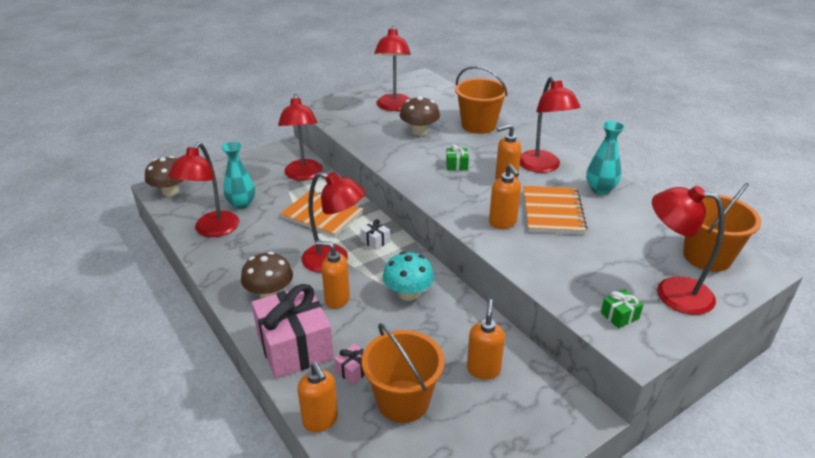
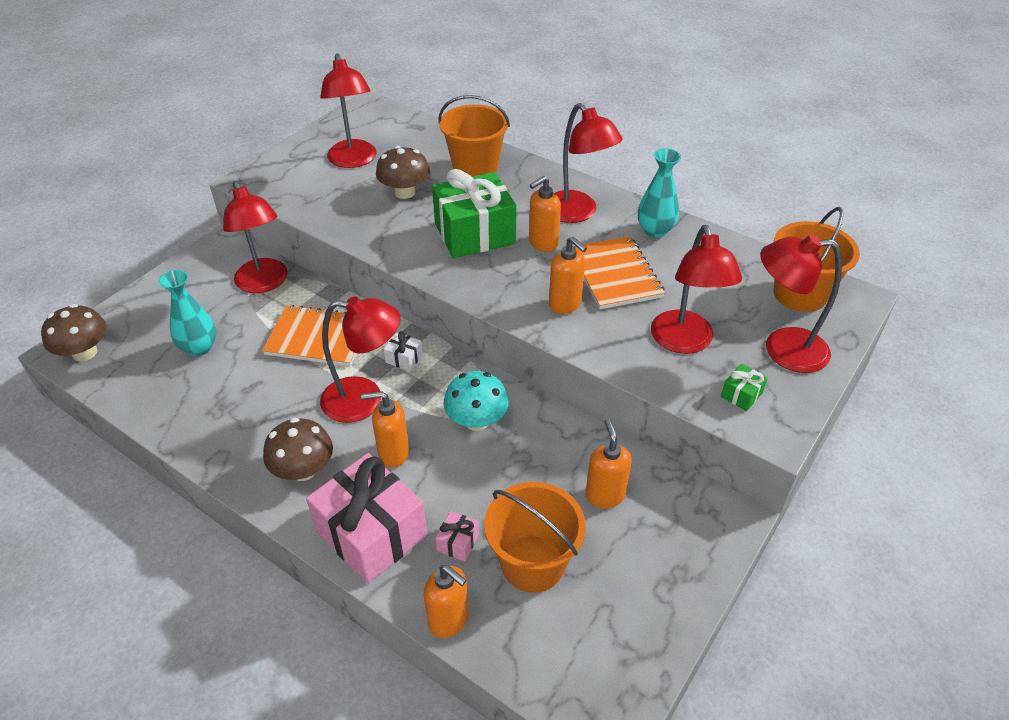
camera: 20 degrees left, 10 degrees up
(212, 230) = (178, 398): red lamp -> red lamp (684, 342)
(456, 165) = (474, 233): green gift -> green gift, size x2.46

